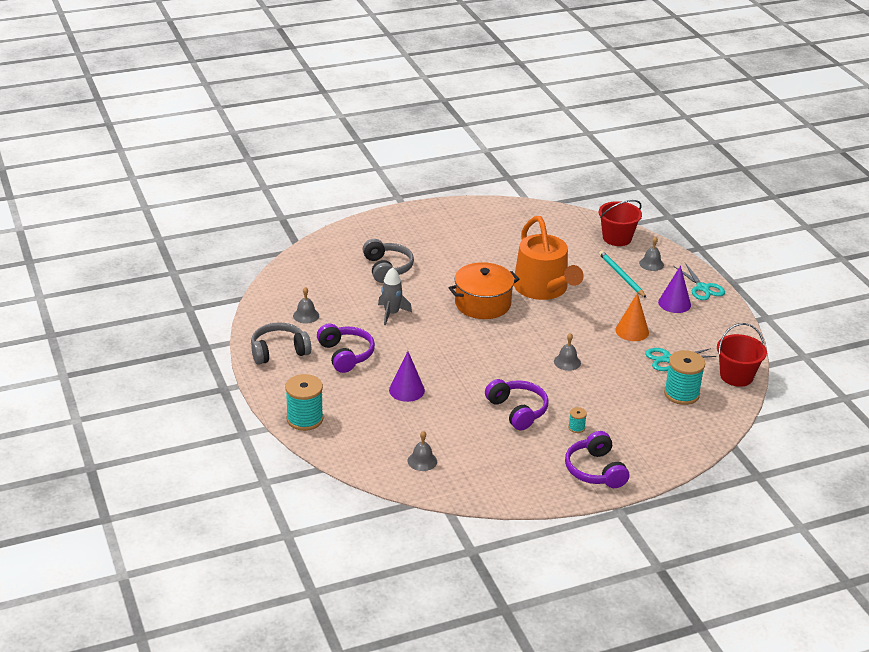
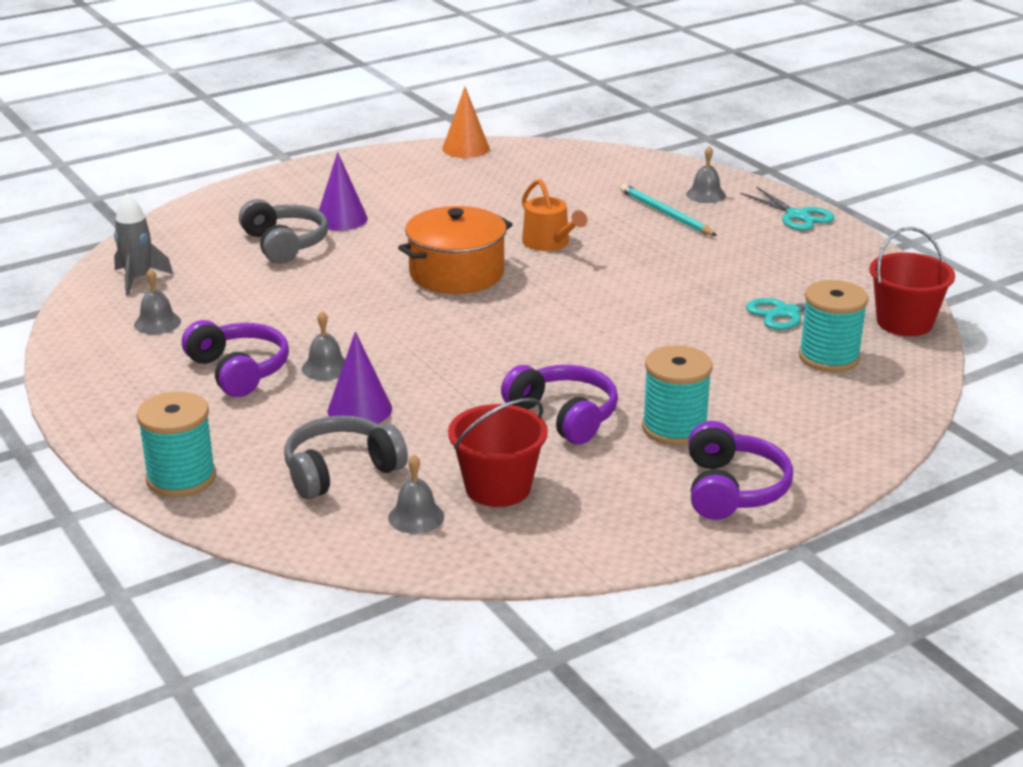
camera: 10 degrees left, 5 degrees down
(279, 351) = (116, 380): grey headphones -> grey headphones (341, 471)
(391, 313) = (306, 303): grey rocket -> grey rocket (138, 279)
(543, 288) = (549, 243): orange watering can -> orange watering can, size x0.53
(567, 362) = (623, 336): grey bell -> grey bell (325, 367)
(576, 427) = (674, 428): turquoise spool -> turquoise spool, size x2.17
(595, 470) = (732, 489): purple headphones -> purple headphones turned 150 degrees counterclockwise
(617, 238) = (640, 169): red bucket -> red bucket (498, 488)
(632, 331) = (712, 282): orange cone -> orange cone (465, 148)
(674, 303) = (762, 239): purple cone -> purple cone (341, 219)

